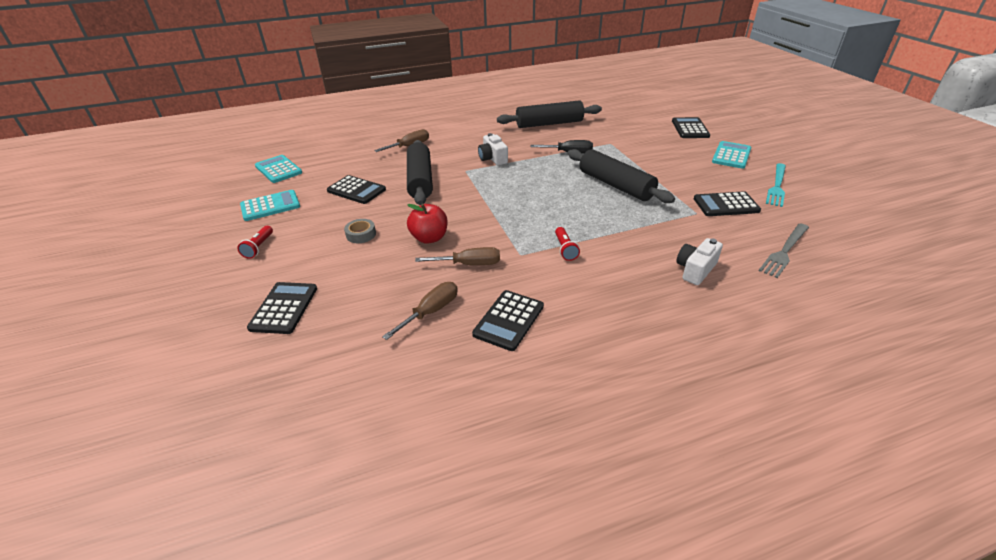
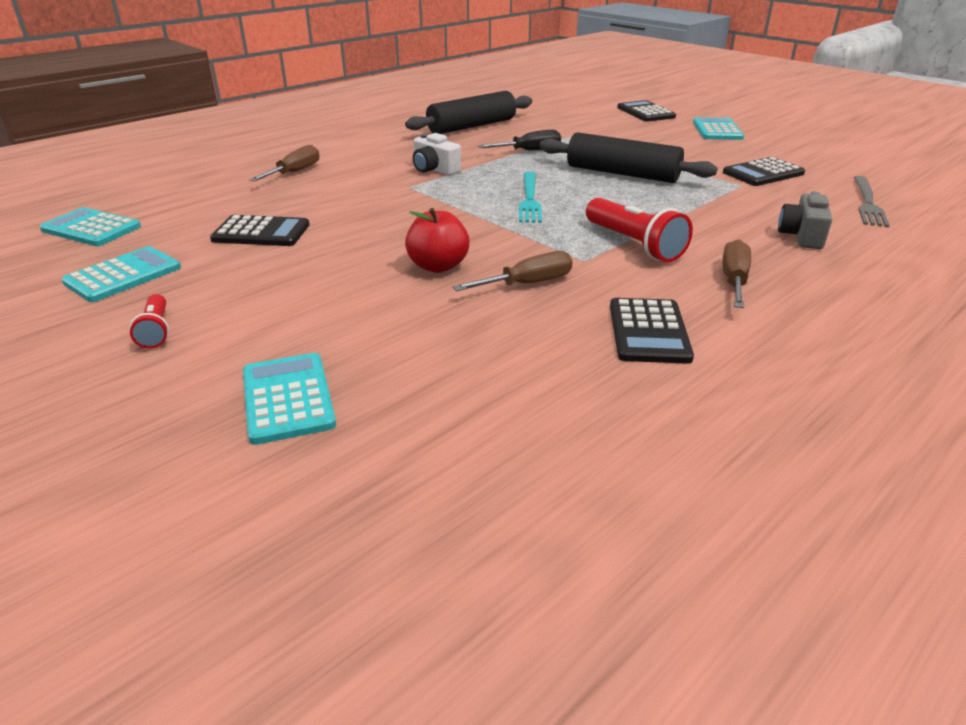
camera: 25 degrees left, 5 degrees down
(284, 308) = (287, 398): black calculator -> turquoise calculator
(361, 234) = (325, 282): grey tape -> none
(420, 180) = (353, 206): black rolling pin -> none
(431, 312) = (532, 347): brown screwdriver -> brown screwdriver (734, 280)
(565, 249) = (634, 244): red flashlight -> red flashlight, size x1.81
(695, 270) = (802, 236): white camera -> grey camera
(777, 186) = (793, 150): turquoise fork -> turquoise fork (529, 199)

